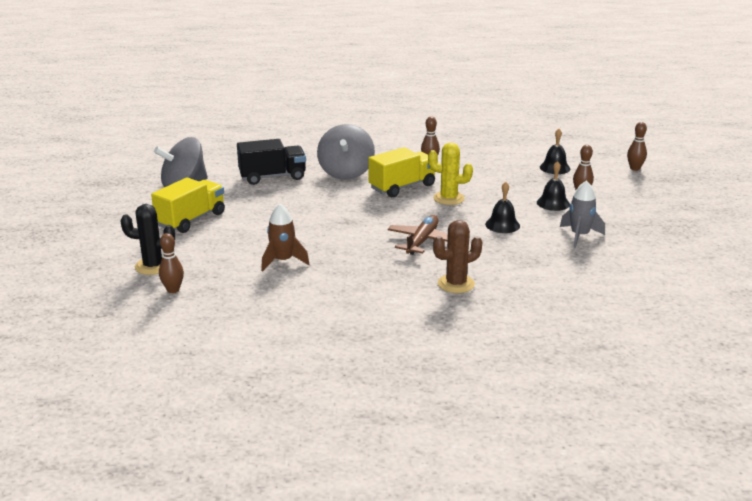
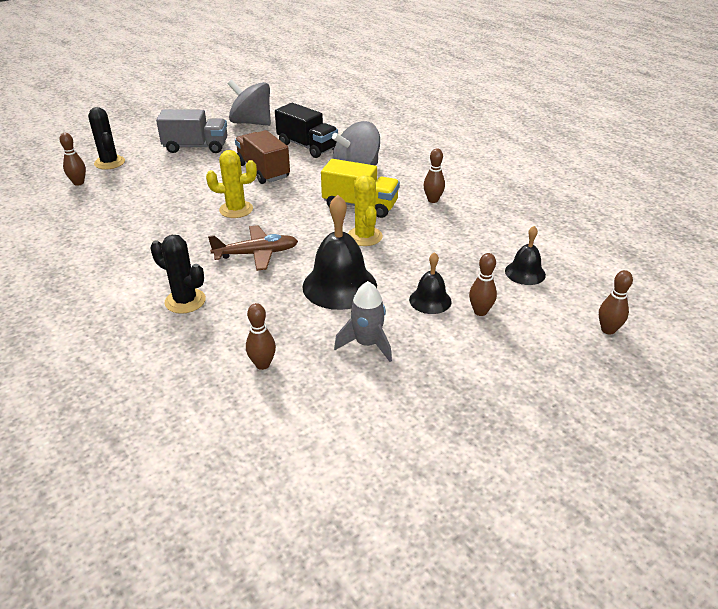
camera: 55 degrees right, 10 degrees up
(191, 220) = (196, 147): yellow truck -> grey truck
(283, 261) = (159, 205): brown rocket -> none
(288, 204) = (263, 171): none -> brown truck
(340, 232) = (236, 209): none -> yellow cactus
(456, 284) = (185, 301): brown cactus -> black cactus
(502, 225) = (339, 286): black bell -> black bell, size x1.82
(567, 275) = (262, 364): none -> brown bowling pin

